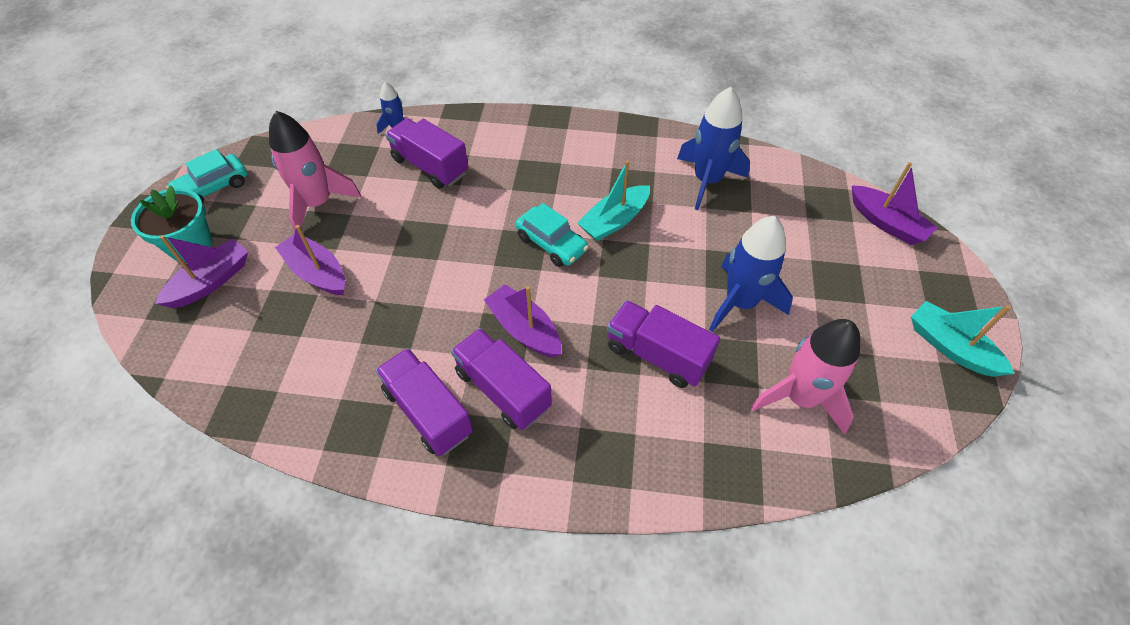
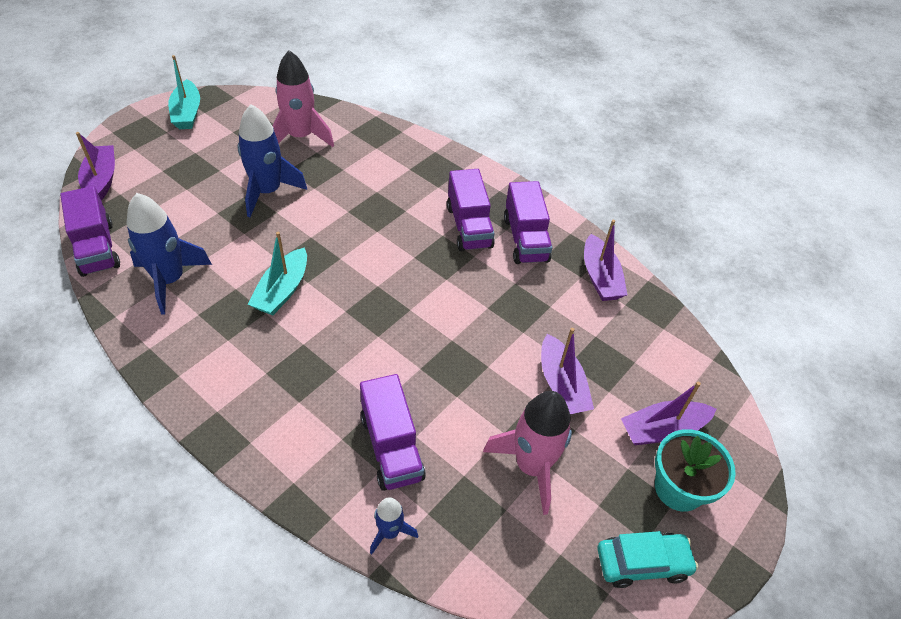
camera: 150 degrees left, 5 degrees down
(524, 329) = (426, 252): purple boat -> purple boat (600, 277)
(551, 243) = (350, 300): turquoise car -> none
(614, 221) = (282, 290): turquoise boat -> turquoise boat turned 120 degrees clockwise
(657, 355) = (355, 194): purple truck -> purple truck (97, 248)

